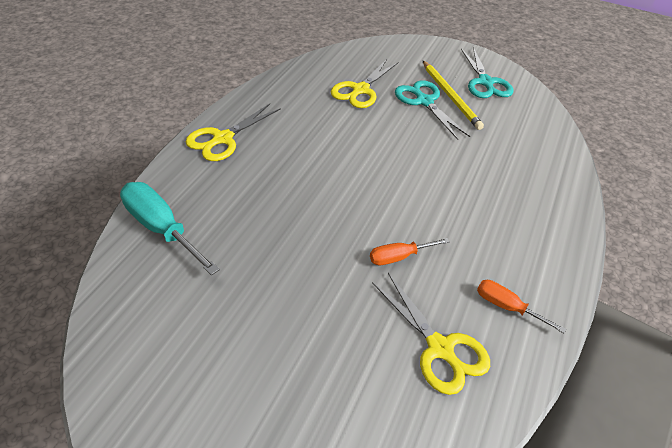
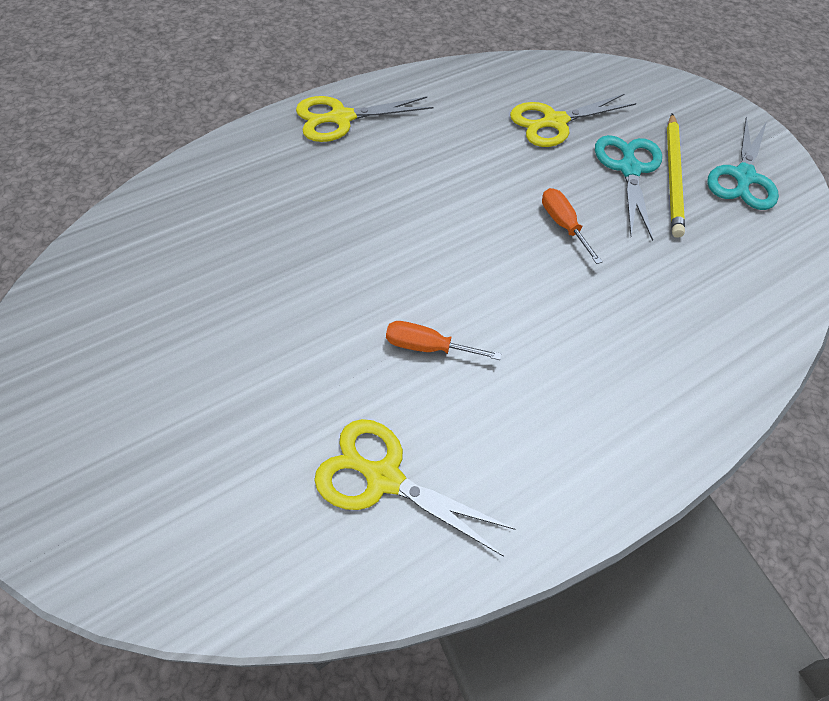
camera: 30 degrees right, 10 degrees up
(161, 228) = (201, 190): turquoise screwdriver -> none
(439, 348) = (384, 478): yellow scissors -> yellow scissors turned 120 degrees clockwise
(506, 306) = (511, 477): orange screwdriver -> orange screwdriver (563, 225)

